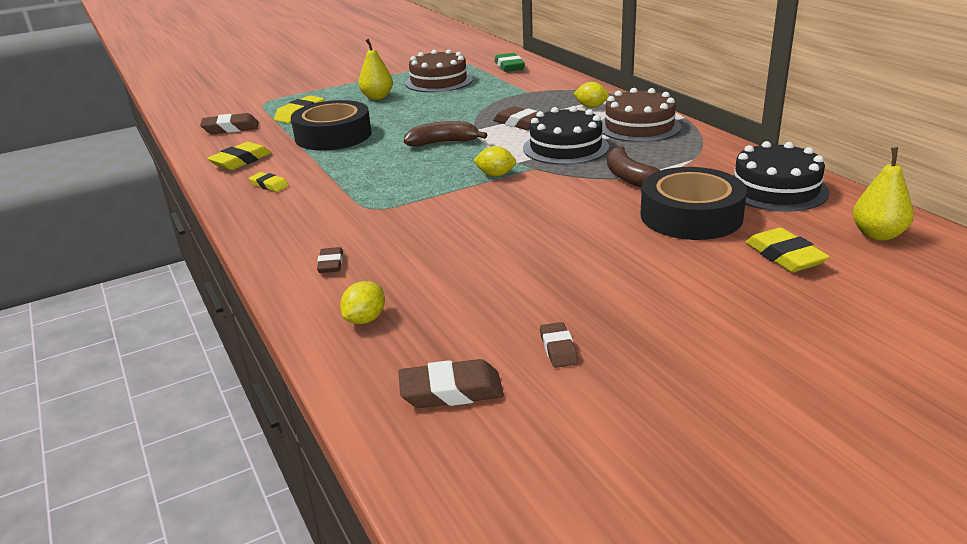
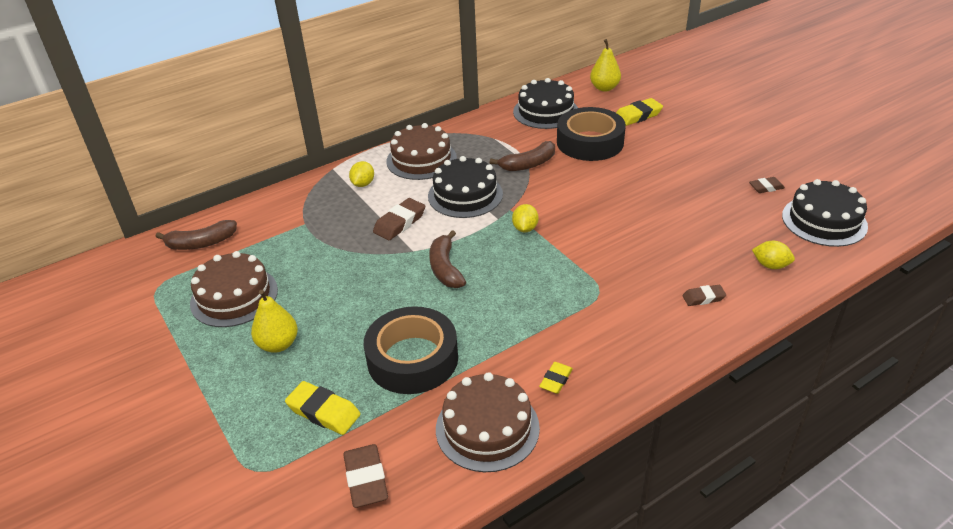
camera: 95 degrees left, 10 degrees up
(241, 161) = (487, 428): yellow eraser -> brown cake
(451, 391) = (824, 221): brown eraser -> black cake
(509, 66) = (201, 243): green eraser -> brown banana

